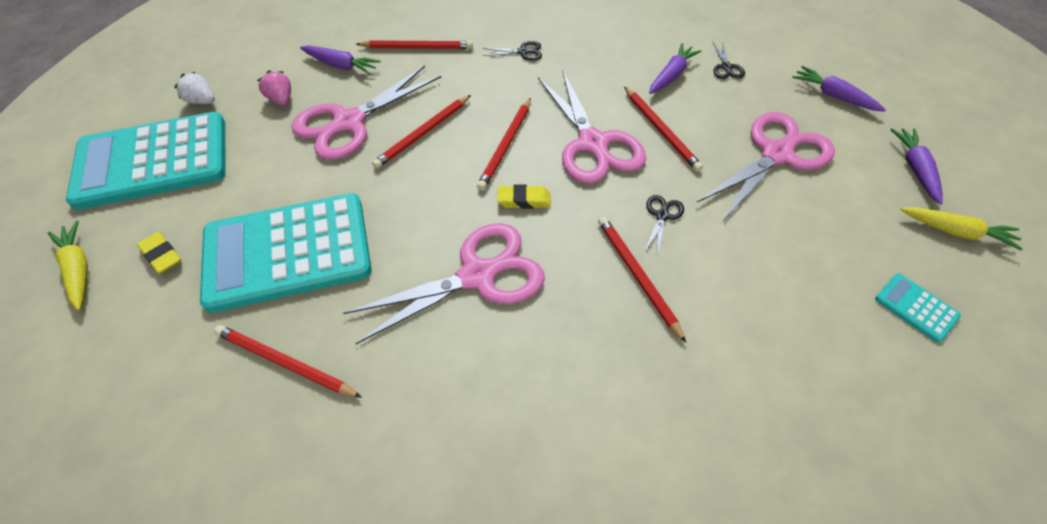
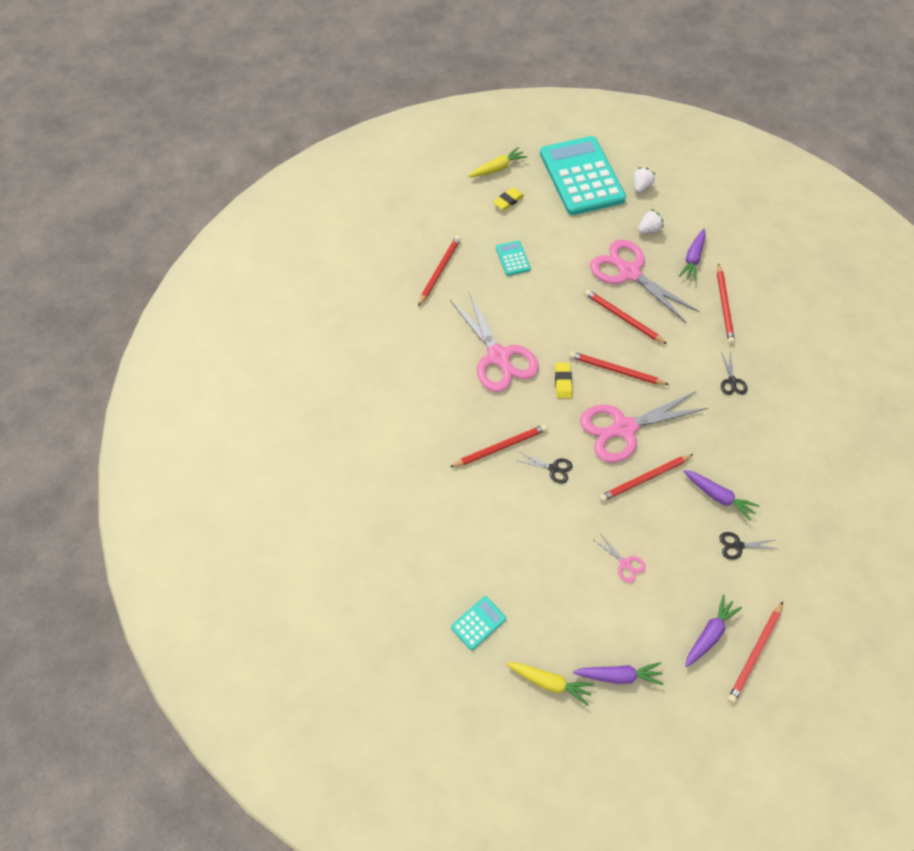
camera: 90 degrees right, 5 degrees up
(281, 99) = (649, 229): pink strawberry -> white strawberry
(288, 252) = (512, 258): turquoise calculator -> turquoise calculator, size x0.40
(776, 155) = (625, 563): pink scissors -> pink scissors, size x0.42
(839, 67) = (755, 653): none -> red pencil
(956, 232) = (549, 682): yellow carrot -> yellow carrot turned 90 degrees counterclockwise

